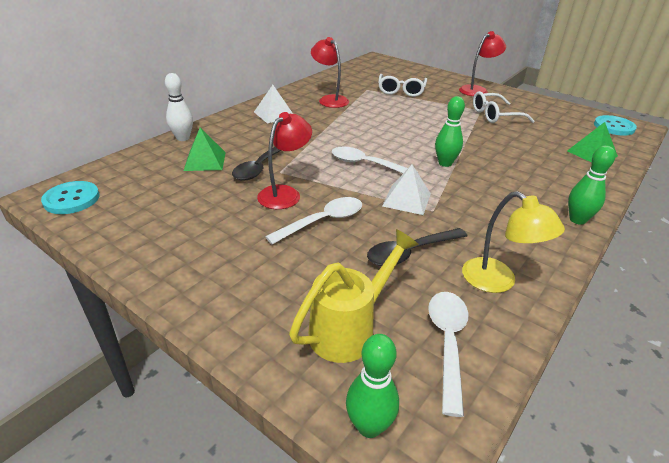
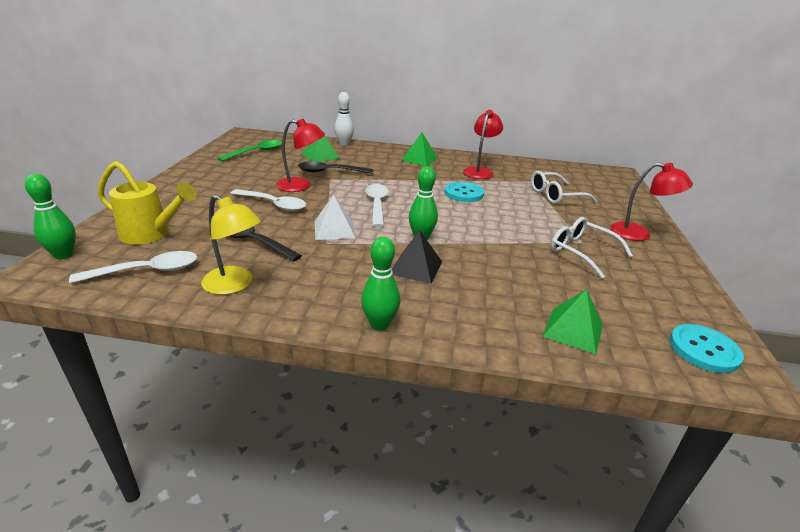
camera: 60 degrees right, 5 degrees down
(71, 199) = (244, 139): turquoise button -> turquoise button (463, 193)
(140, 200) = (256, 152): none -> green spoon
(274, 114) = (419, 159): white pyramid -> green pyramid
(495, 180) = (416, 267): none -> black pyramid
(498, 281) = (234, 285): yellow lamp -> yellow lamp turned 75 degrees counterclockwise

